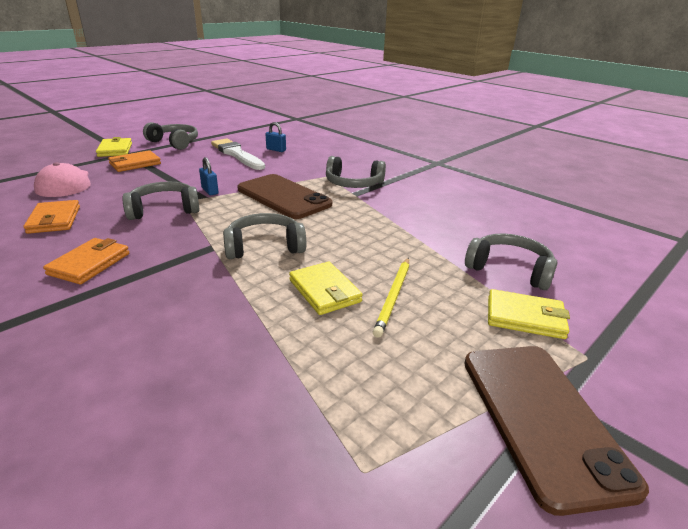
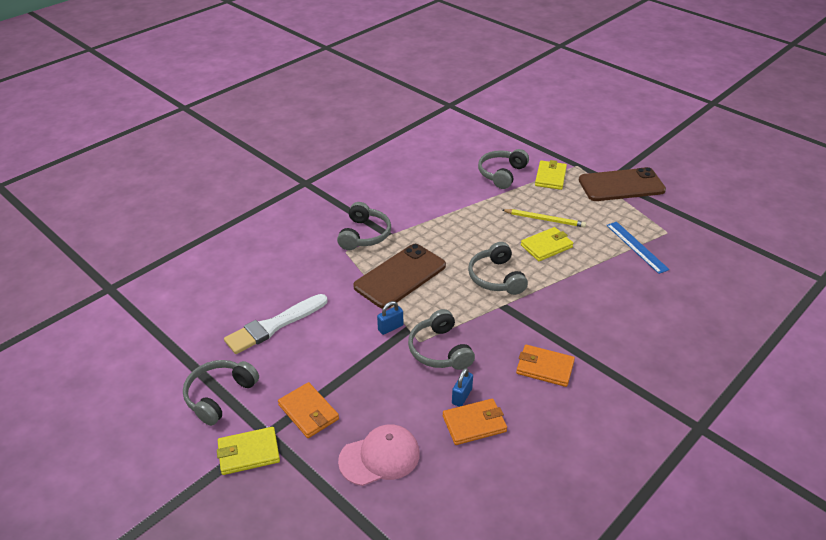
camera: 90 degrees left, 10 degrees up
(276, 150) = (258, 294): blue padlock -> blue padlock (462, 396)
(312, 400) = (636, 247): none -> blue ruler

